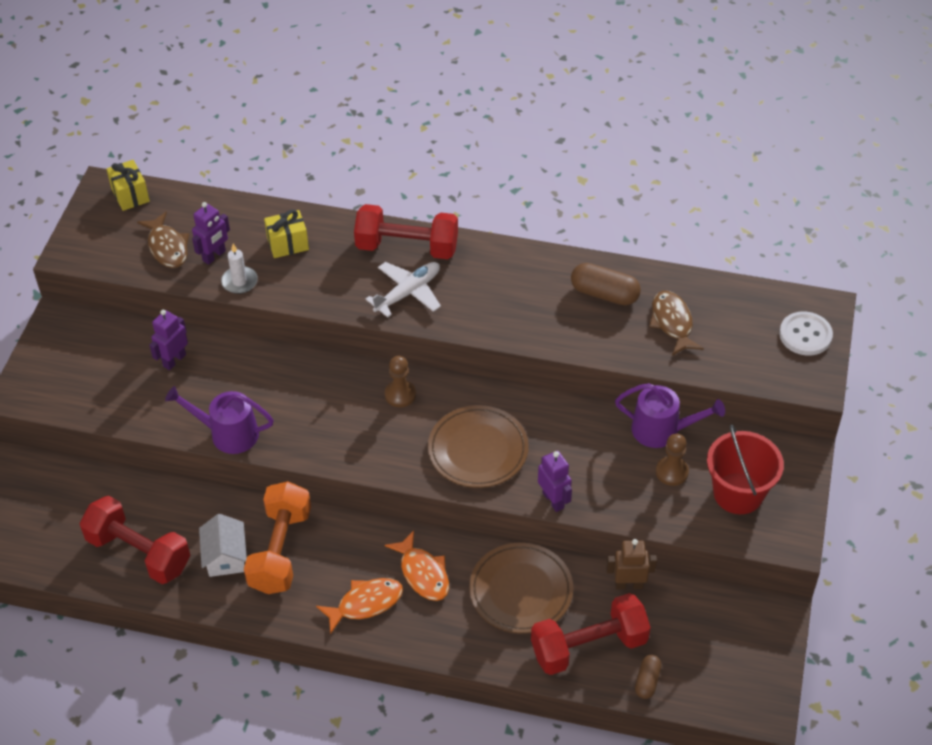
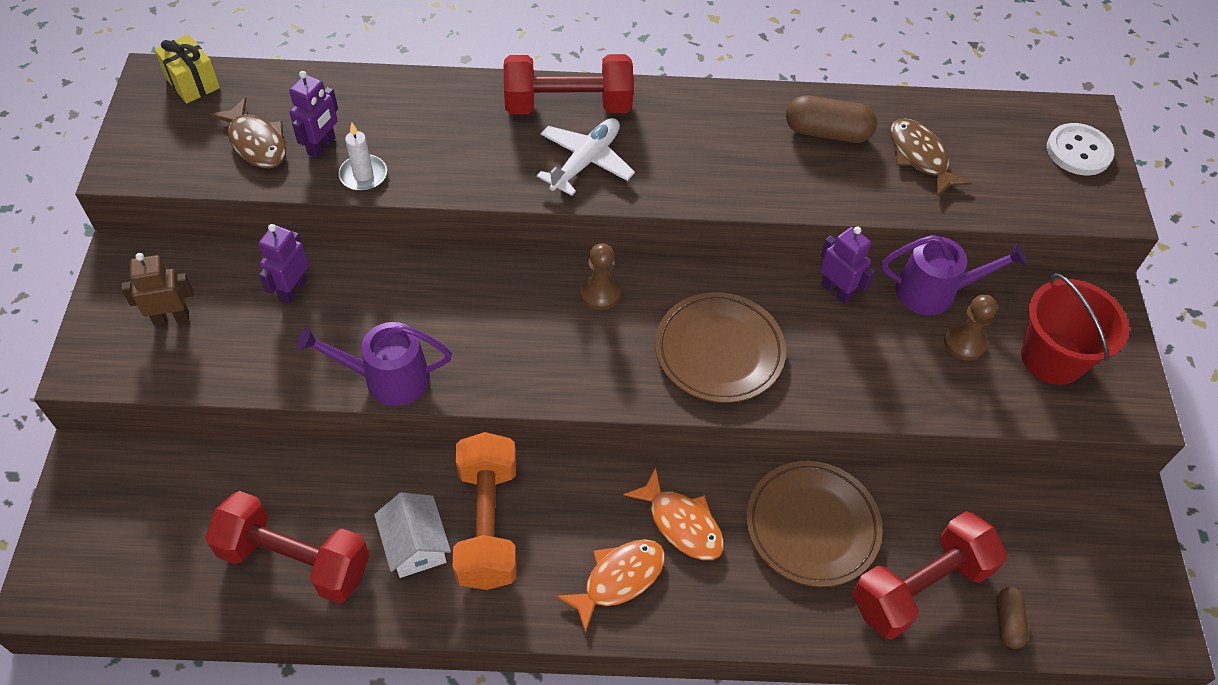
camera: 15 degrees left, 5 degrees up
(288, 244) = (415, 119): yellow gift -> none
(553, 500) = (834, 403): purple robot -> purple robot (836, 291)
(629, 584) = (941, 494): brown robot -> brown robot (171, 318)

